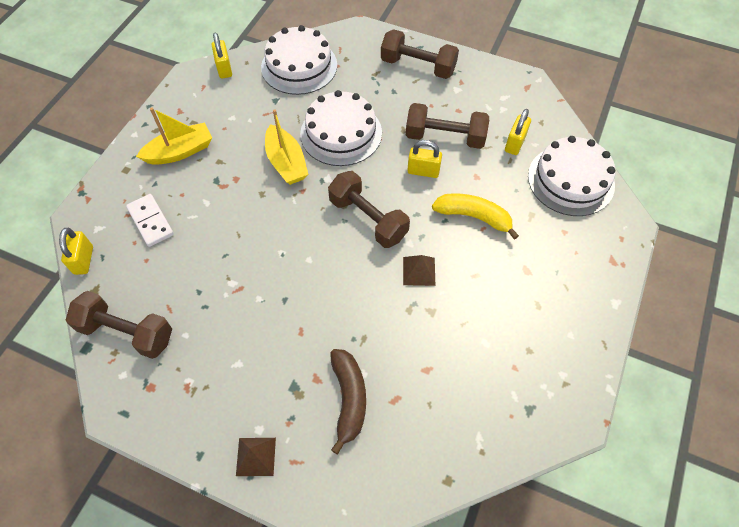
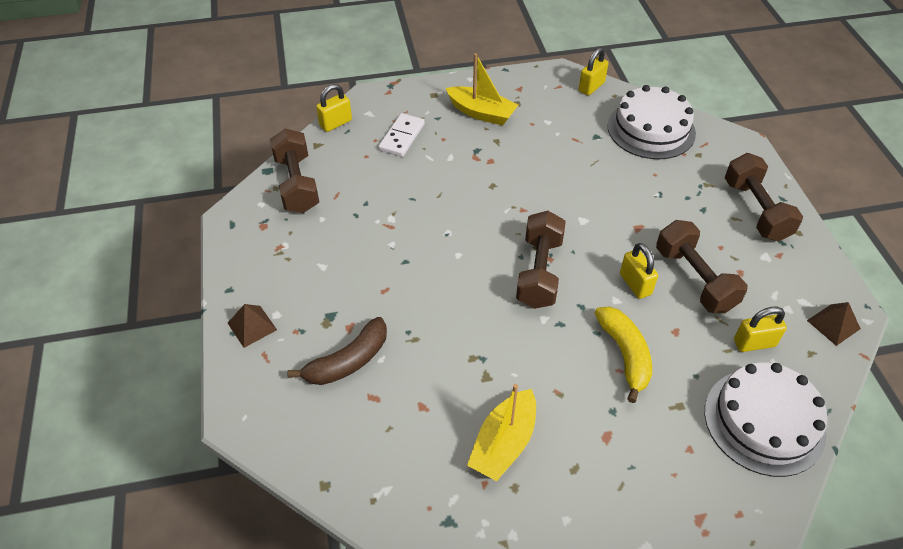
camera: 55 degrees right, 10 degrees down
(286, 163) = (539, 182): yellow boat -> yellow boat (503, 443)
(341, 133) = (611, 200): white cake -> none
(419, 271) = (520, 343): brown pyramid -> brown pyramid (833, 324)

